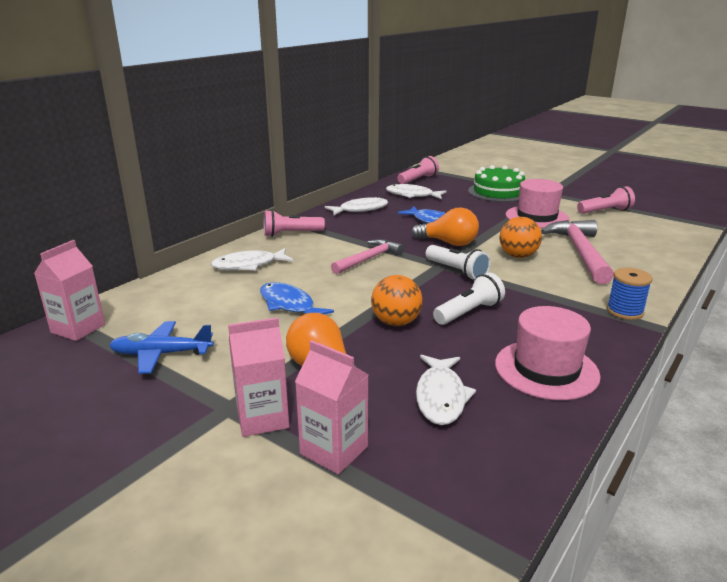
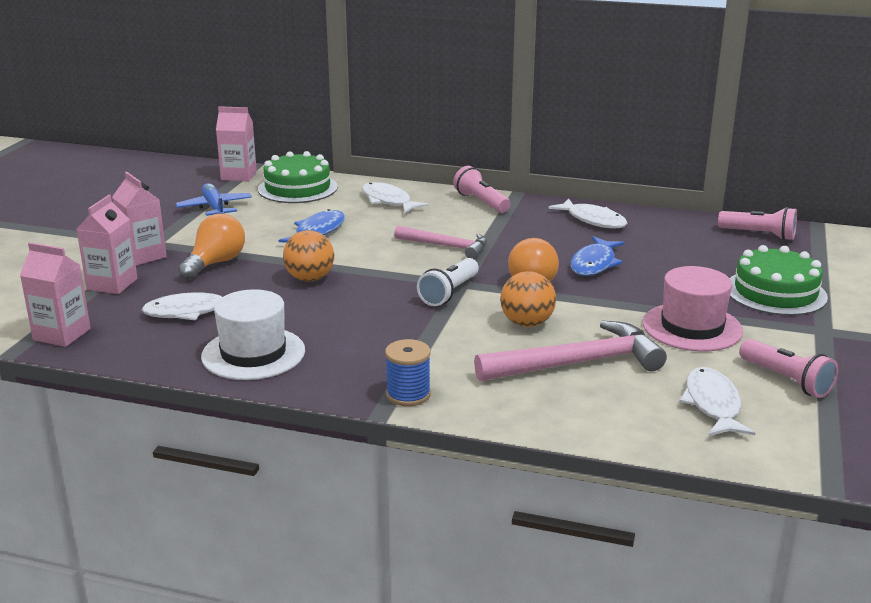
camera: 70 degrees right, 0 degrees up
(162, 300) = (297, 188): none -> green cake
(412, 195) = (684, 240): white fish -> white fish (713, 404)
(467, 504) = (62, 334): none -> pink carton
(469, 312) = (351, 308): white flashlight -> none
(546, 369) = (253, 353): pink hat -> white hat

